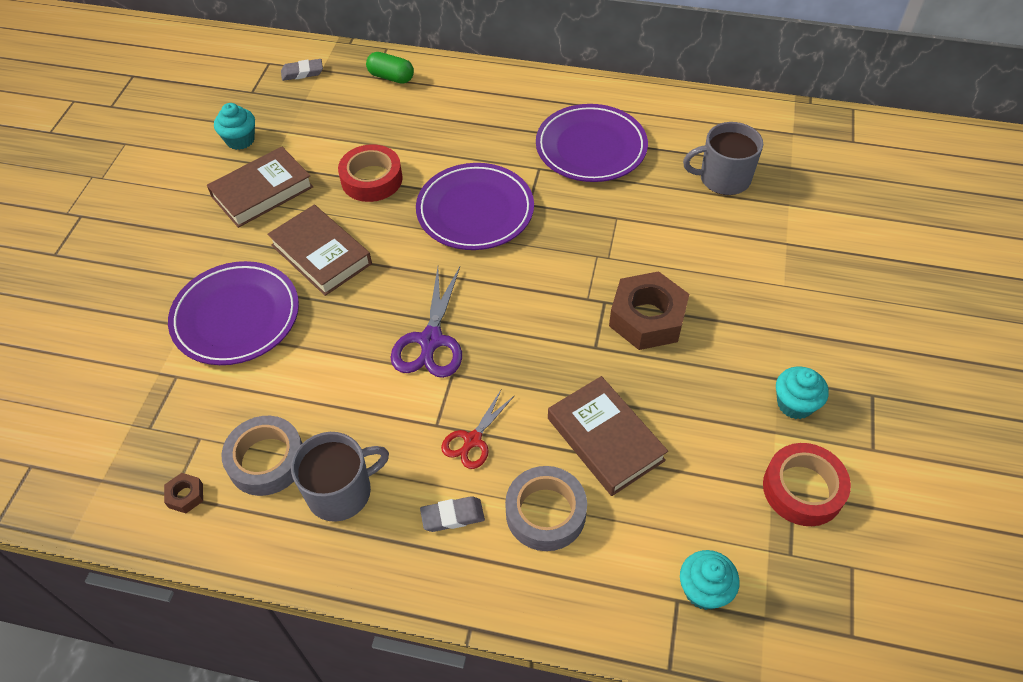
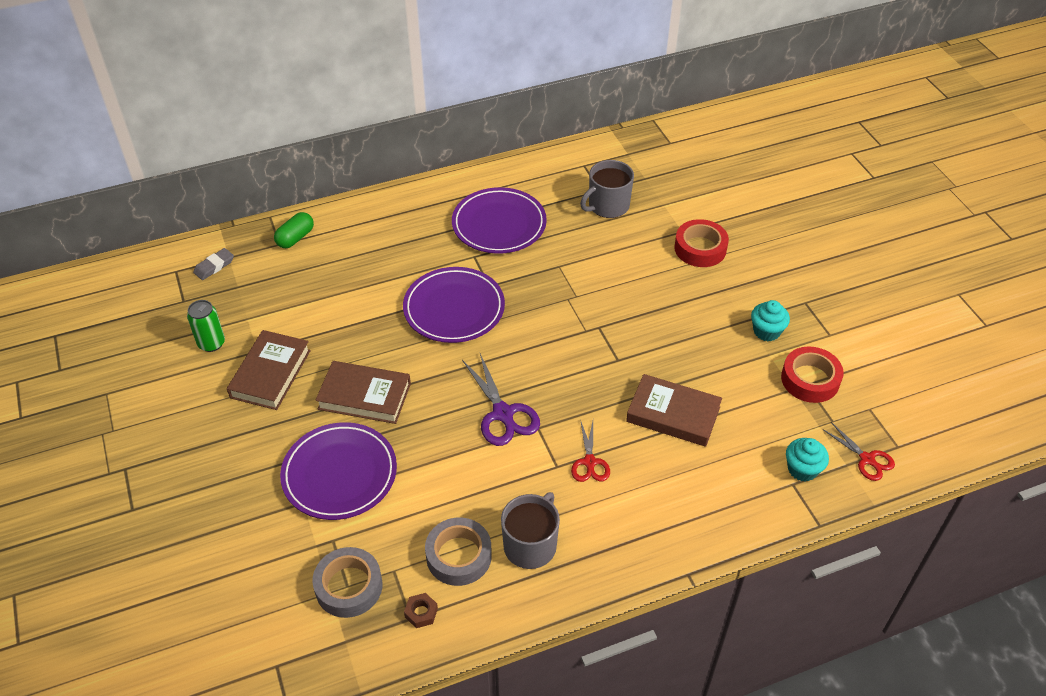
camera: 35 degrees left, 5 degrees down
(240, 140) = (211, 343): turquoise cupcake -> green can
(371, 179) = (353, 323): red tape -> red tape (700, 248)
(391, 77) = (295, 238): green capsule -> green capsule turned 45 degrees counterclockwise
(452, 516) = (618, 516): grey eraser -> none
(545, 513) = (674, 480): grey tape -> grey tape (349, 586)
(647, 318) = (635, 324): brown nut -> none
(797, 628) = (867, 459): none -> red scissors

